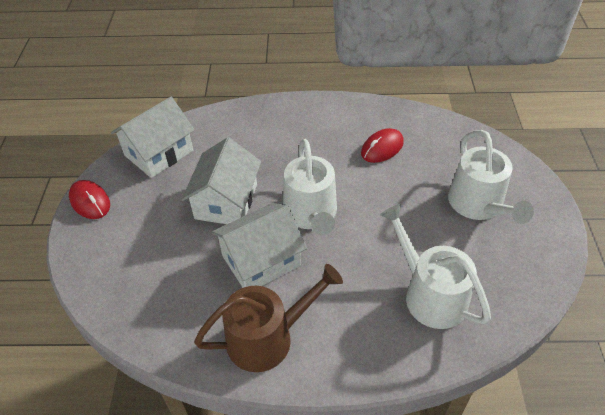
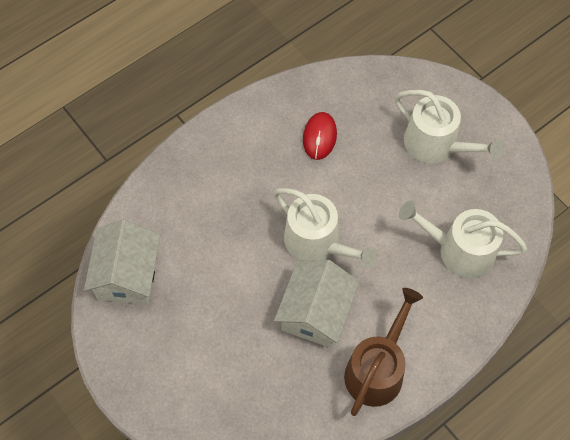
camera: 40 degrees left, 15 degrees up
(90, 201) = (117, 365): red mouse -> none
(226, 201) = (237, 280): white house -> none

